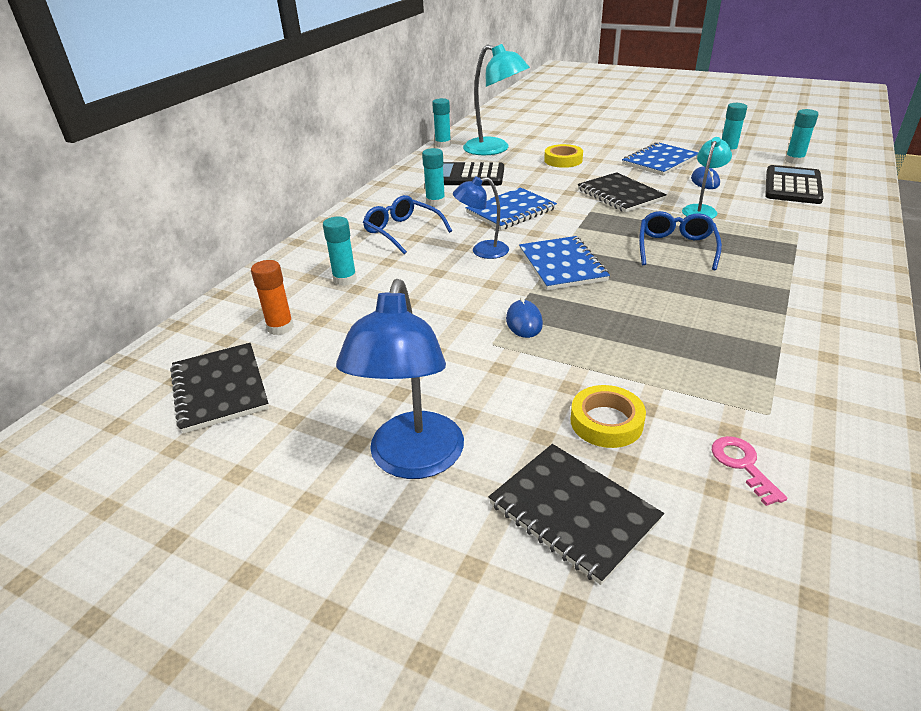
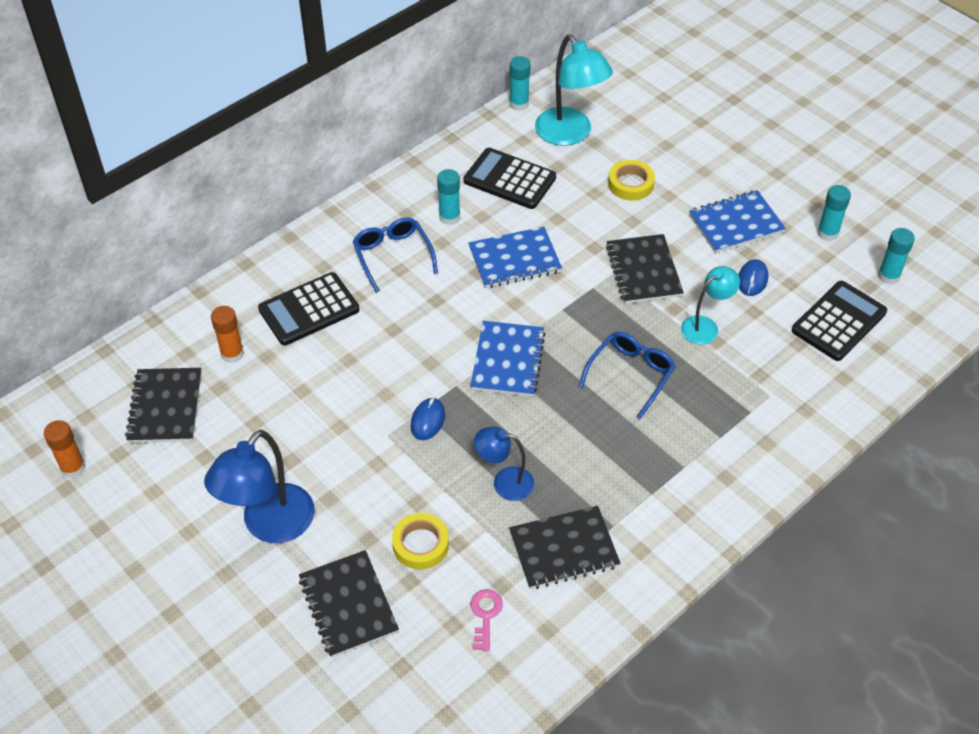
camera: 20 degrees right, 15 degrees up
(111, 482) = (73, 468): none -> orange glue stick
(345, 279) = (309, 310): turquoise glue stick -> black calculator
(482, 251) = (449, 313): blue lamp -> blue lamp (504, 482)
(757, 378) = (564, 549): none -> black notebook

